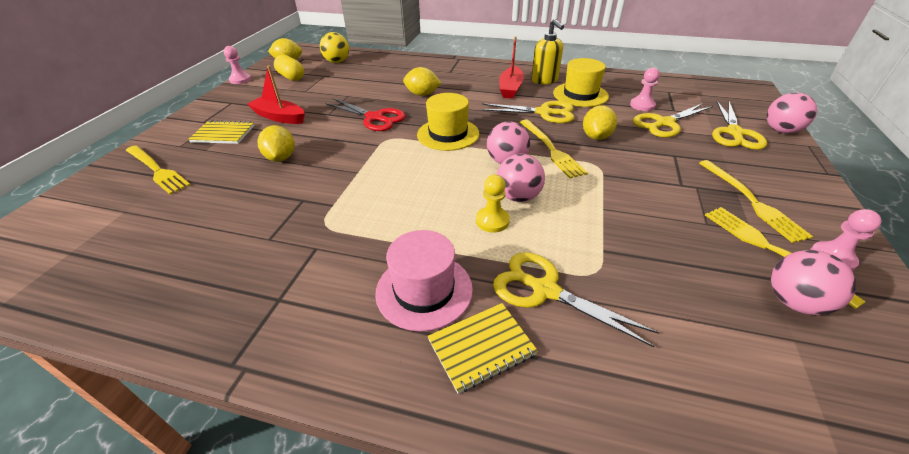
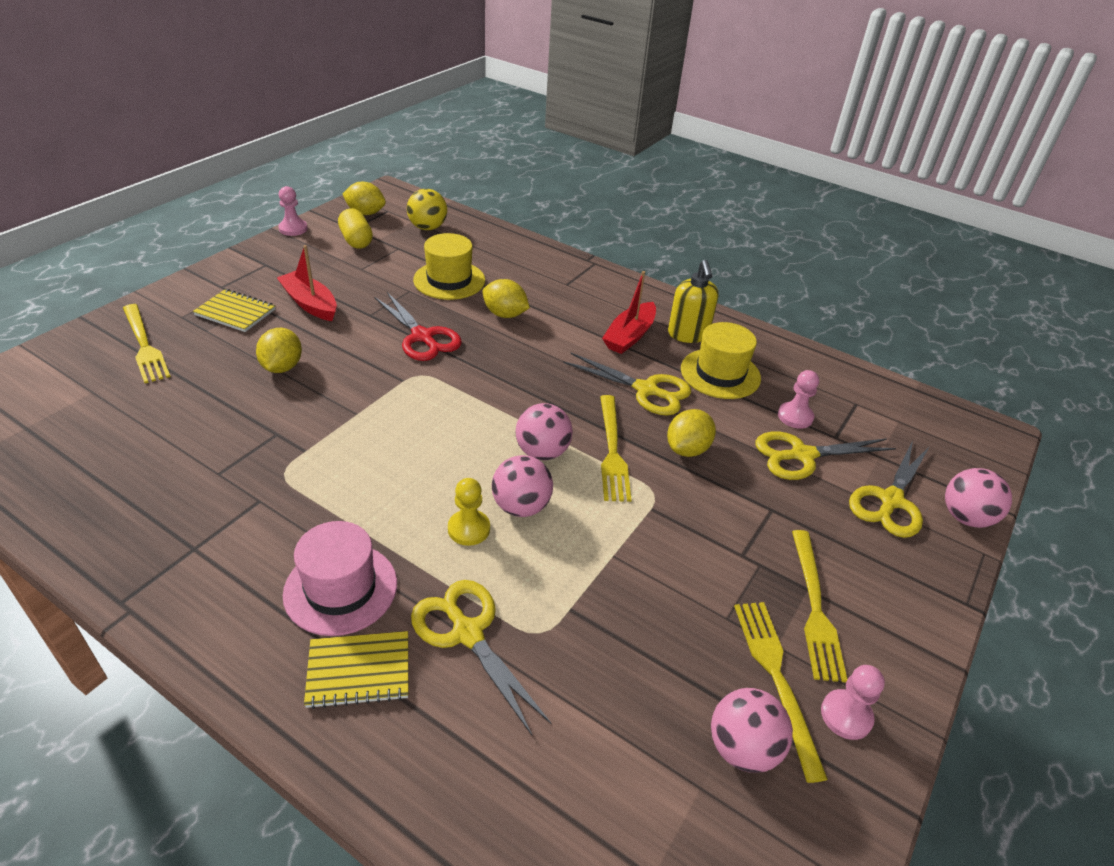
camera: 15 degrees right, 0 degrees up
(448, 134) = (497, 389): yellow hat -> yellow hat (449, 280)

